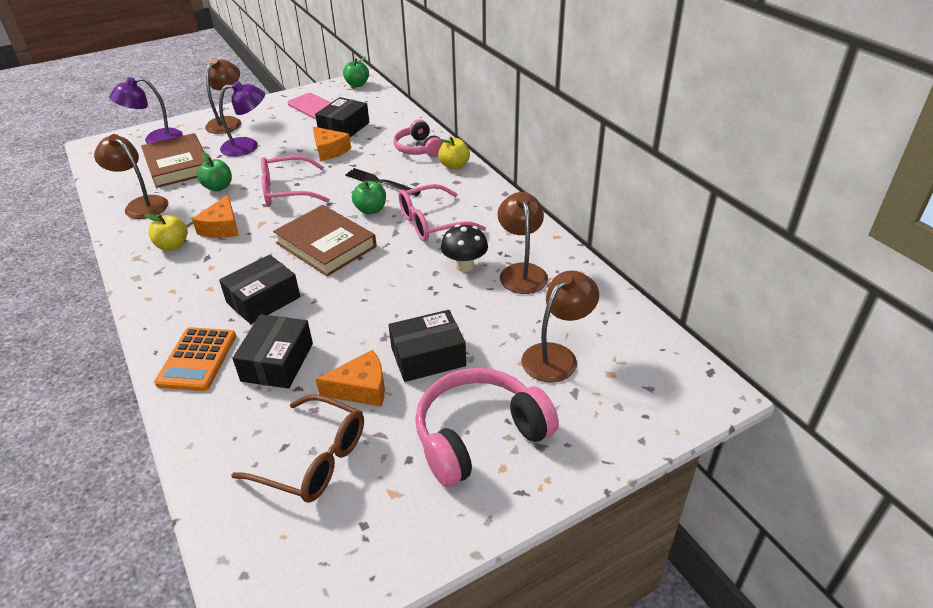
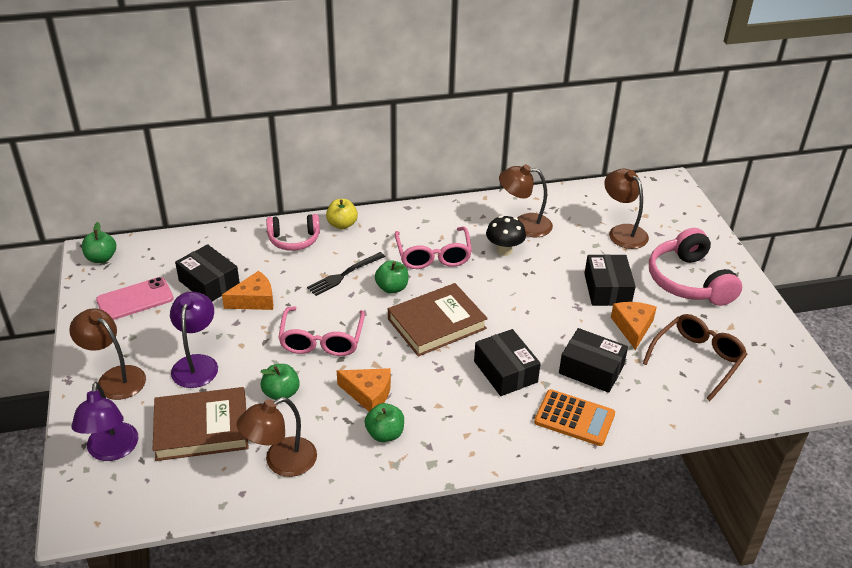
camera: 75 degrees left, 0 degrees up
(172, 245) = (385, 434): yellow apple -> green apple

